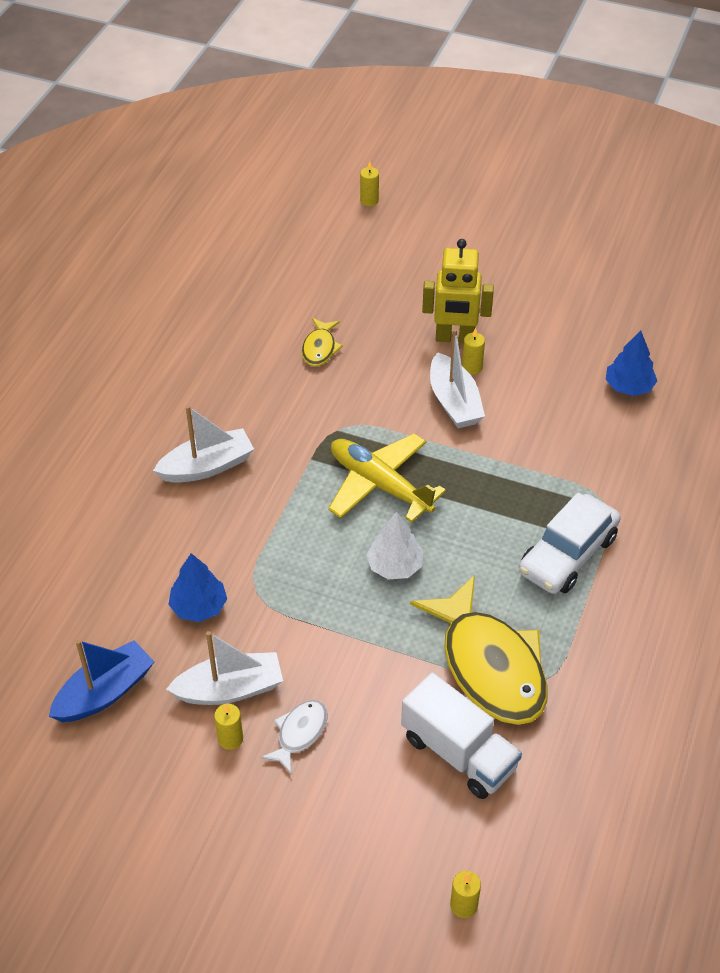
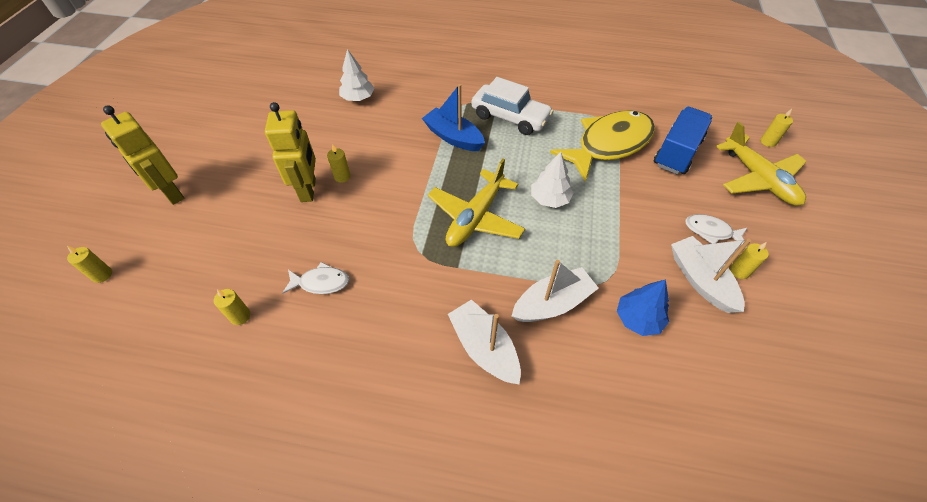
camera: 100 degrees left, 5 degrees up
(105, 692) = (753, 372): blue boat -> blue boat (453, 137)
(296, 293) = (240, 316): none -> yellow candle
(320, 348) = (321, 282): yellow fish -> white fish
(383, 845) = (758, 179): none -> yellow plane
(454, 402) = (381, 183): white boat -> white boat (552, 303)
(458, 753) = (677, 152): white truck -> blue truck
(470, 232) = (171, 193): none -> yellow robot
(629, 386) = (358, 98): blue tree -> white tree

